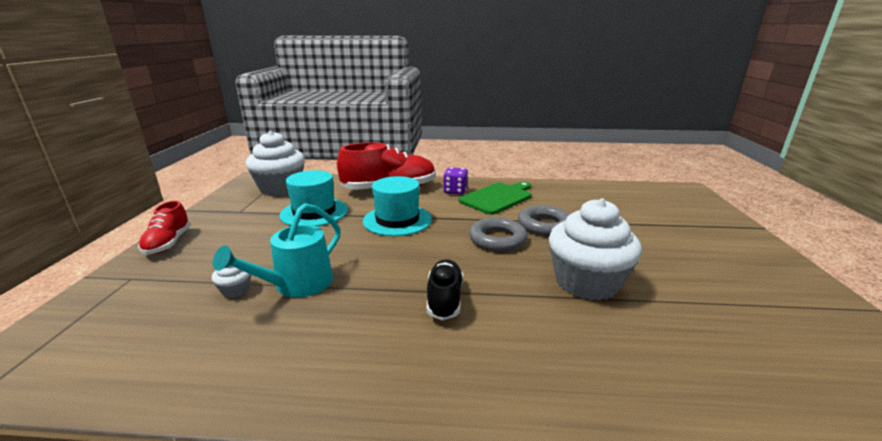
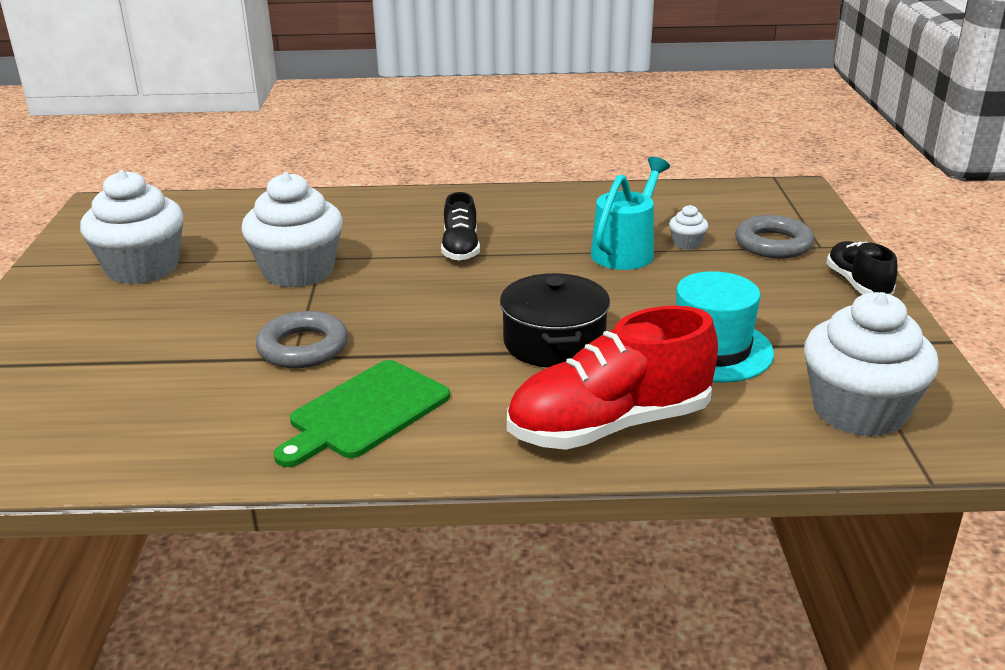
camera: 175 degrees right, 5 degrees up
(168, 243) = (858, 284): red shoe -> black shoe
(397, 220) = (554, 342): turquoise hat -> black pot
(455, 191) = (457, 429): purple dice -> none
(497, 239) = (389, 318): grey ring -> grey ring (773, 244)
(737, 296) = (142, 268): none -> white cupcake

